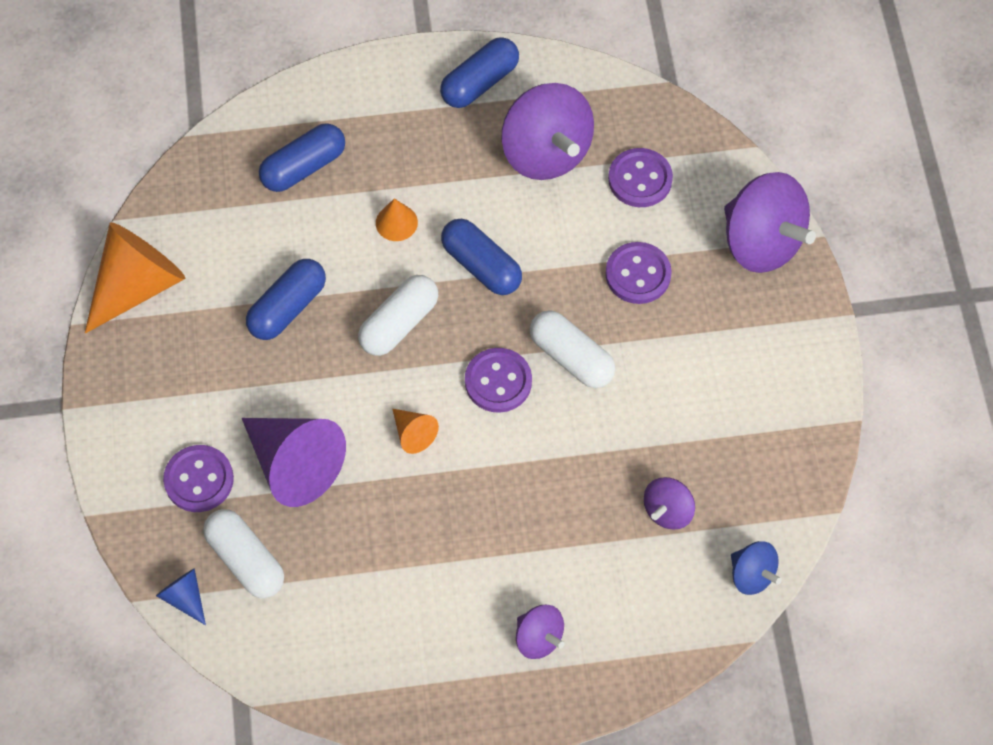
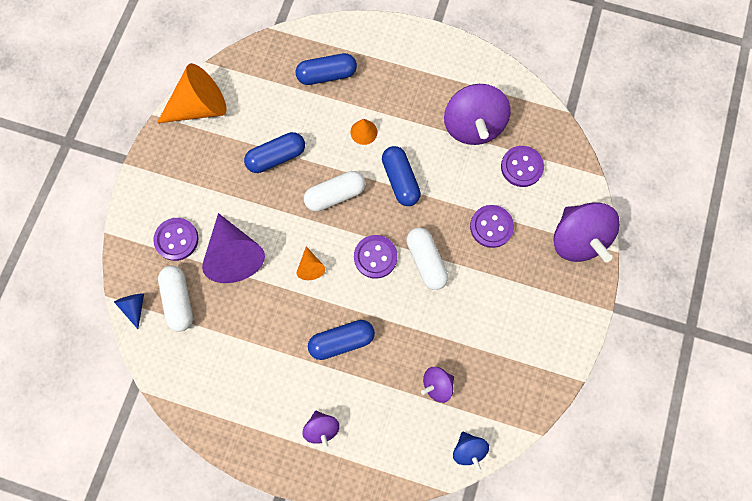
camera: 25 degrees right, 10 degrees up
(480, 82) = (454, 66): blue capsule -> blue capsule (341, 341)

